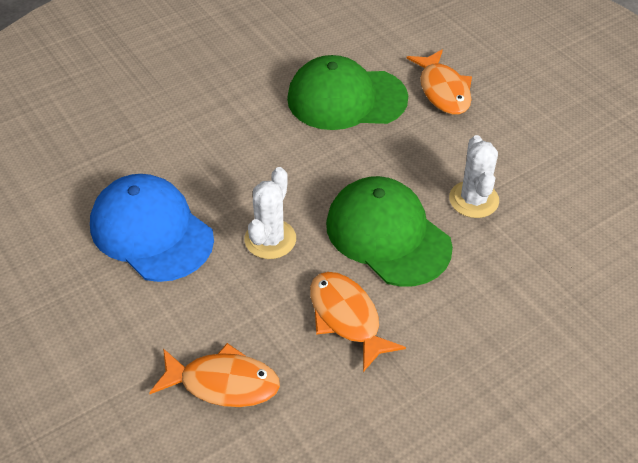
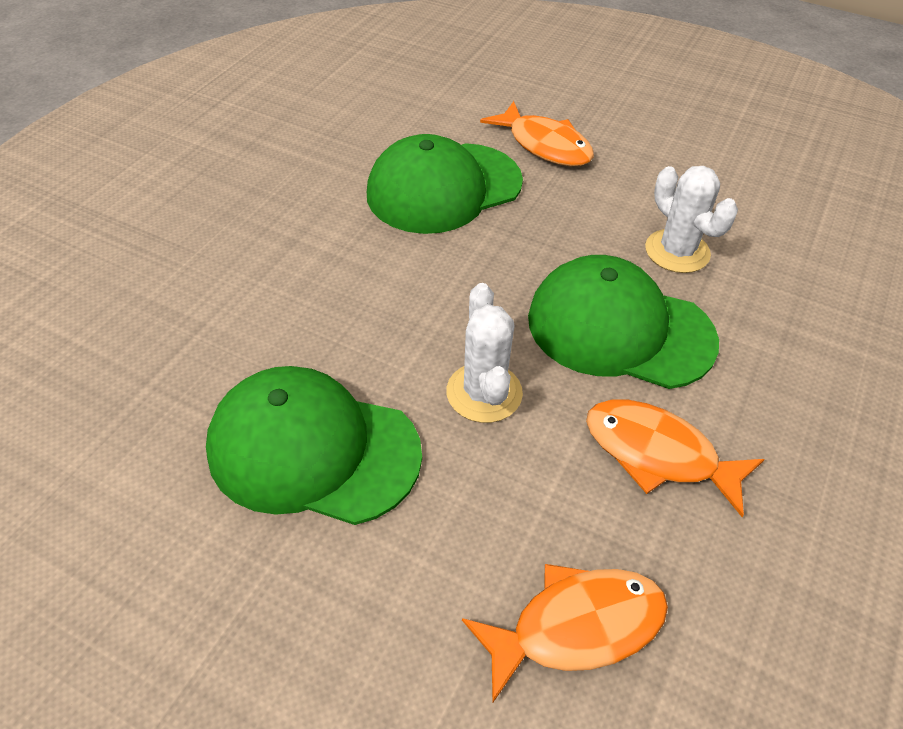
camera: 30 degrees left, 0 degrees up
(151, 231) = (313, 450): blue cap -> green cap

